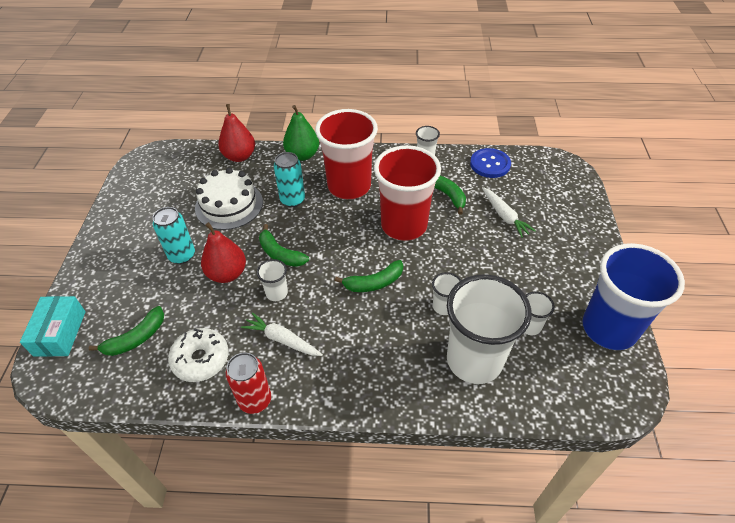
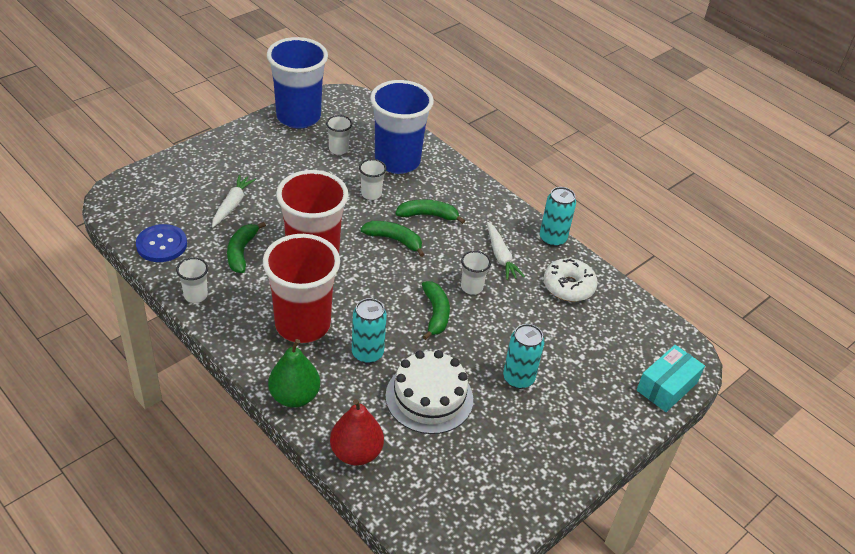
camera: 140 degrees left, 5 degrees down
(136, 338) = (606, 336): green banana -> green banana (428, 215)
(227, 274) = (494, 331): red pear -> none
(255, 400) = (552, 239): red can -> turquoise can
(474, 360) = (397, 161): white cup -> blue cup

